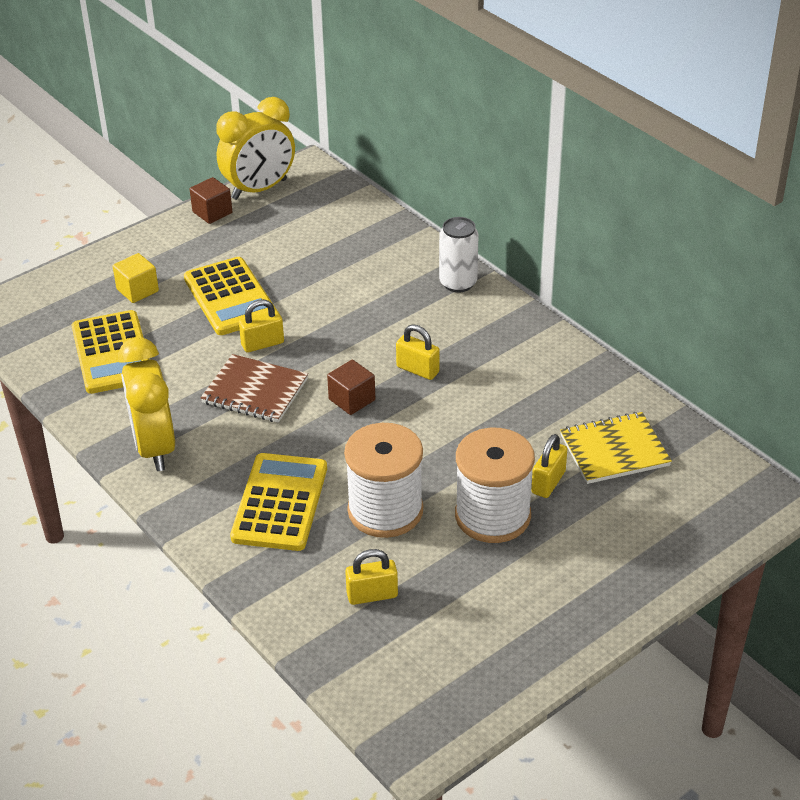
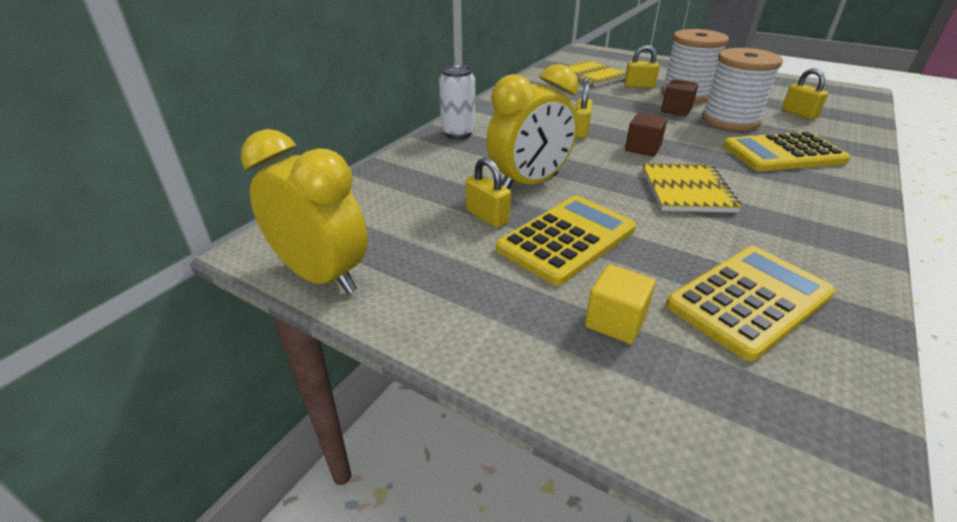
camera: 110 degrees left, 5 degrees down
(154, 447) = (826, 223): yellow clock -> yellow clock (529, 183)
(212, 212) = (393, 305): brown cube -> brown cube (676, 110)
(255, 391) = (687, 190): brown notebook -> yellow notebook
(262, 344) = (620, 201): yellow padlock -> yellow padlock (487, 216)

